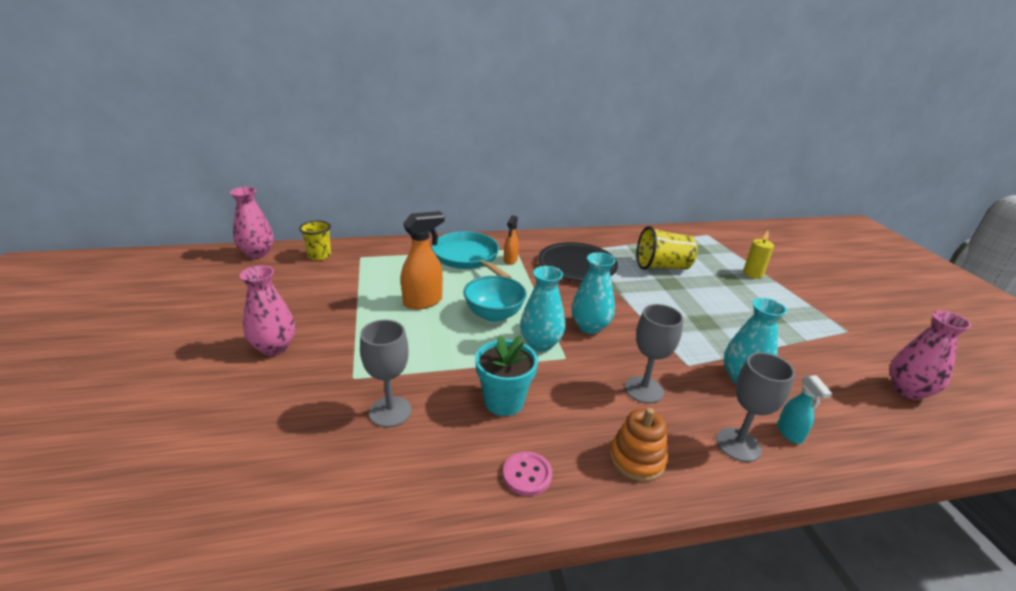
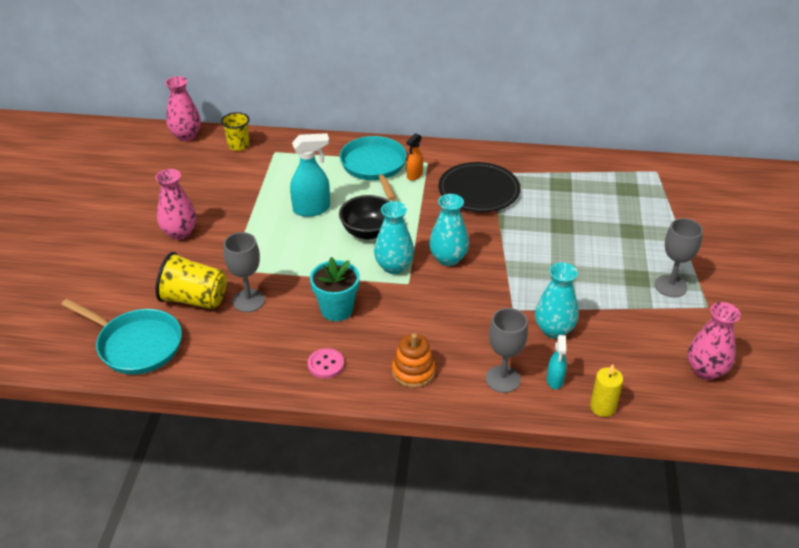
camera: 20 degrees right, 10 degrees up
(242, 508) = (136, 345): none -> turquoise pan
(423, 302) = (312, 209): orange spray bottle -> turquoise spray bottle
(494, 314) = (368, 232): turquoise bowl -> black bowl
(644, 389) = (457, 322): grey goblet -> grey goblet (670, 286)
(662, 267) = (569, 205): yellow cup -> yellow cup (194, 299)
(752, 274) = (664, 228): yellow candle -> yellow candle (602, 407)

